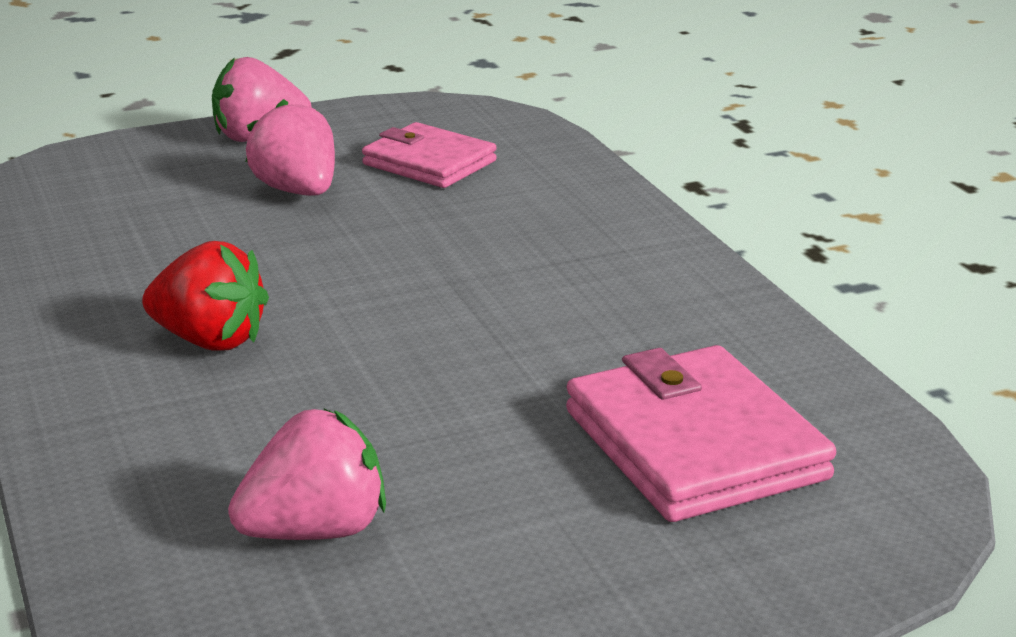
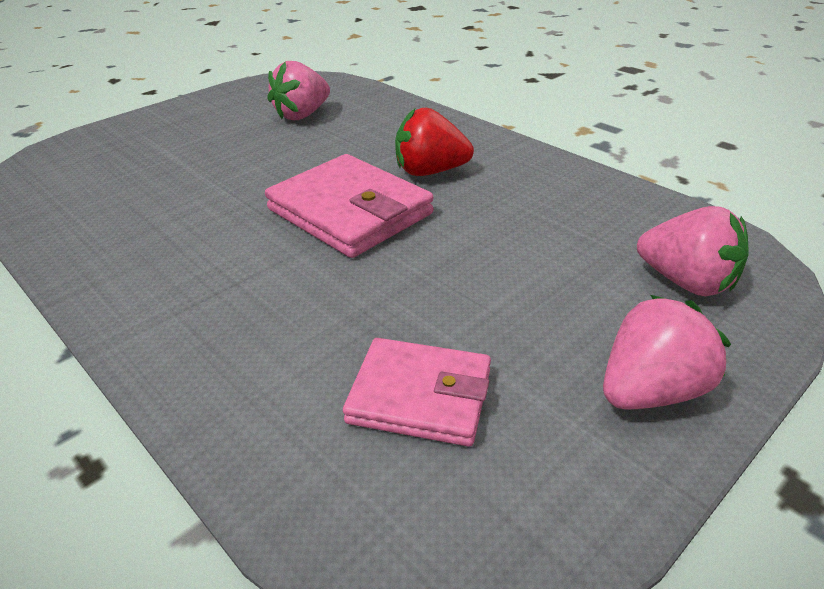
camera: 160 degrees right, 10 degrees up
(297, 191) = (512, 310): pink strawberry -> pink strawberry (686, 282)
(694, 445) = (131, 176): pink wallet -> pink wallet (350, 212)

